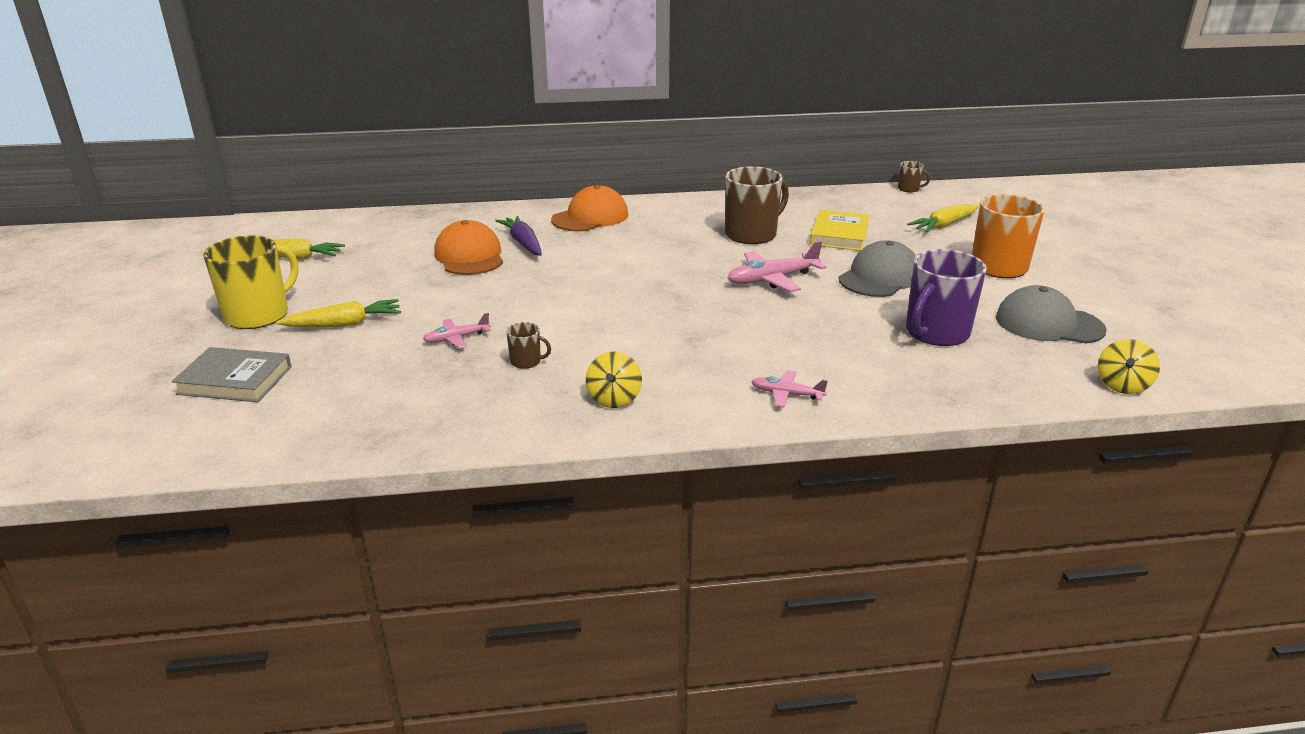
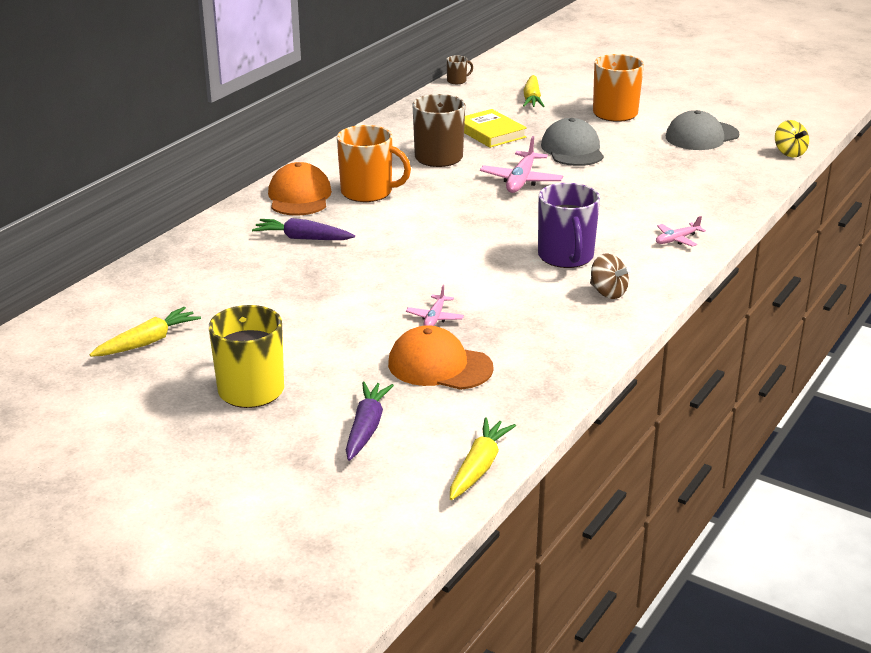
camera: 50 degrees left, 0 degrees up
(235, 380) = (366, 428): grey book -> purple carrot
(344, 324) = (334, 355): yellow carrot -> yellow carrot (479, 467)
(469, 256) = (289, 267): orange cap -> orange cap (439, 366)
(526, 361) = (511, 304): brown mug -> none
(614, 399) = (608, 293): yellow spinning top -> brown spinning top
(639, 235) = (368, 192): none -> orange mug
(936, 333) = (667, 168): purple mug -> purple mug (566, 257)

